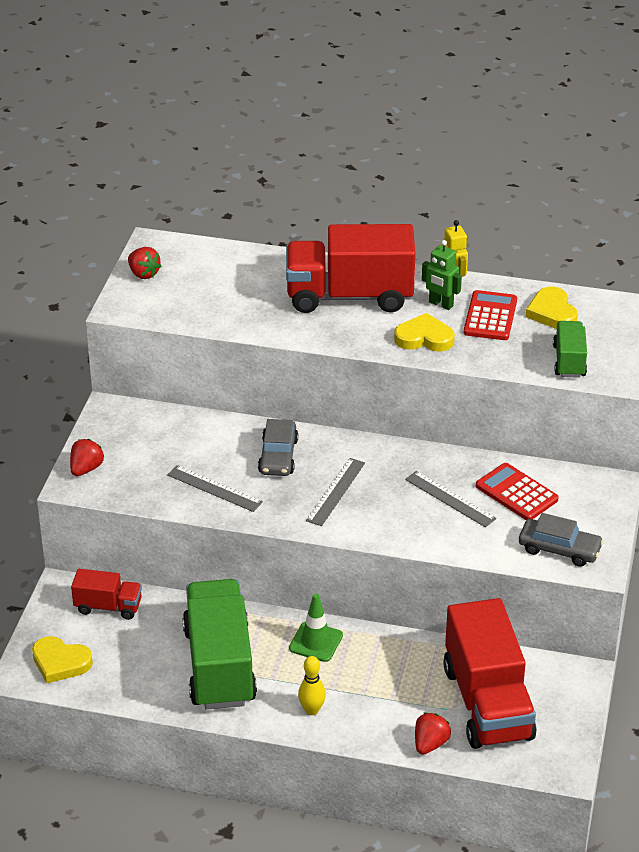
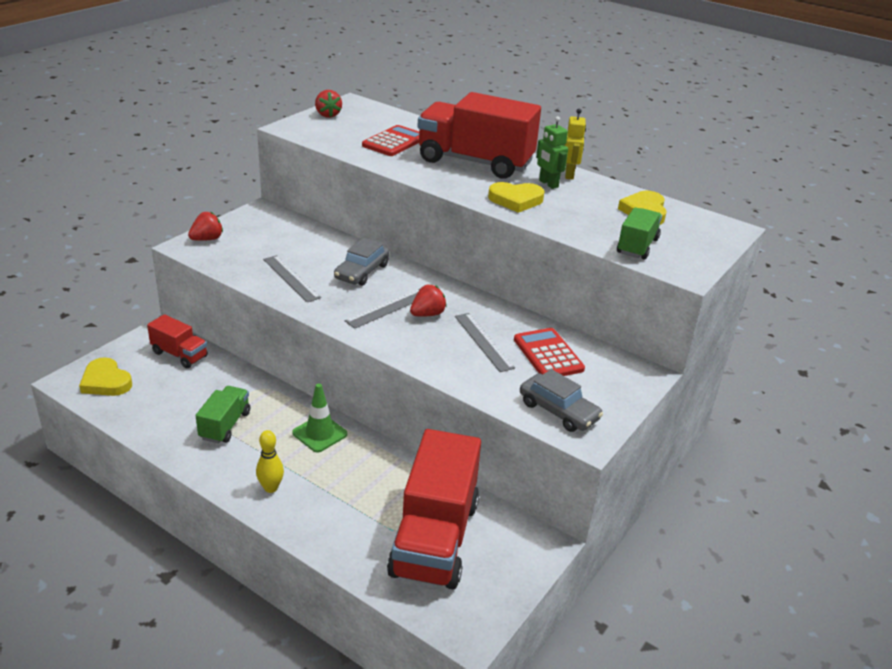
camera: 20 degrees right, 5 degrees down
(219, 666) = (225, 425): green truck -> green truck, size x0.50
(424, 338) = (516, 200): yellow heart -> yellow heart turned 150 degrees clockwise
(430, 744) = (353, 557): red strawberry -> red strawberry (427, 314)
(490, 316) = (586, 201): red calculator -> red calculator (394, 142)

